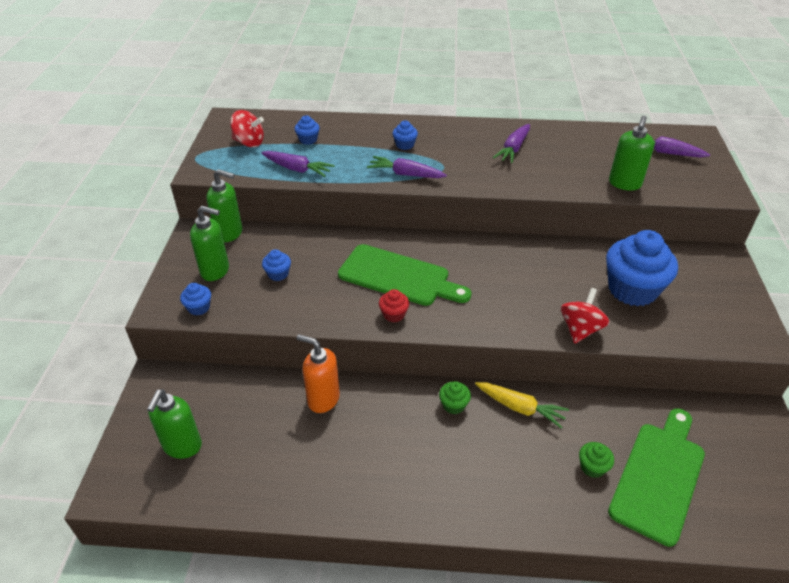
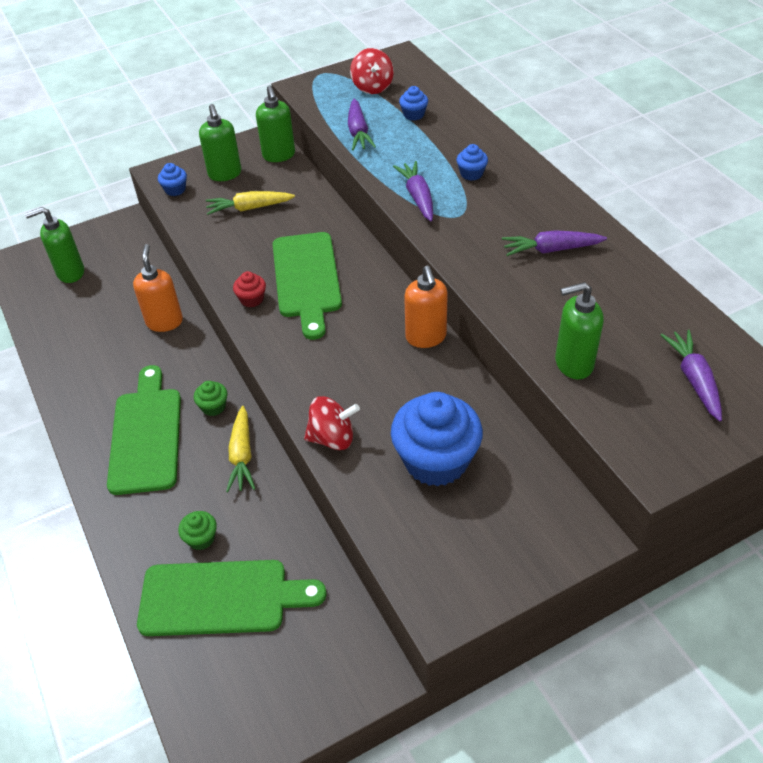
camera: 60 degrees right, 5 degrees up
(278, 274) = (249, 208): blue cupcake -> yellow carrot
(453, 463) = (146, 435): none -> green cutting board
(512, 246) = (426, 337): none -> orange soap dispenser

